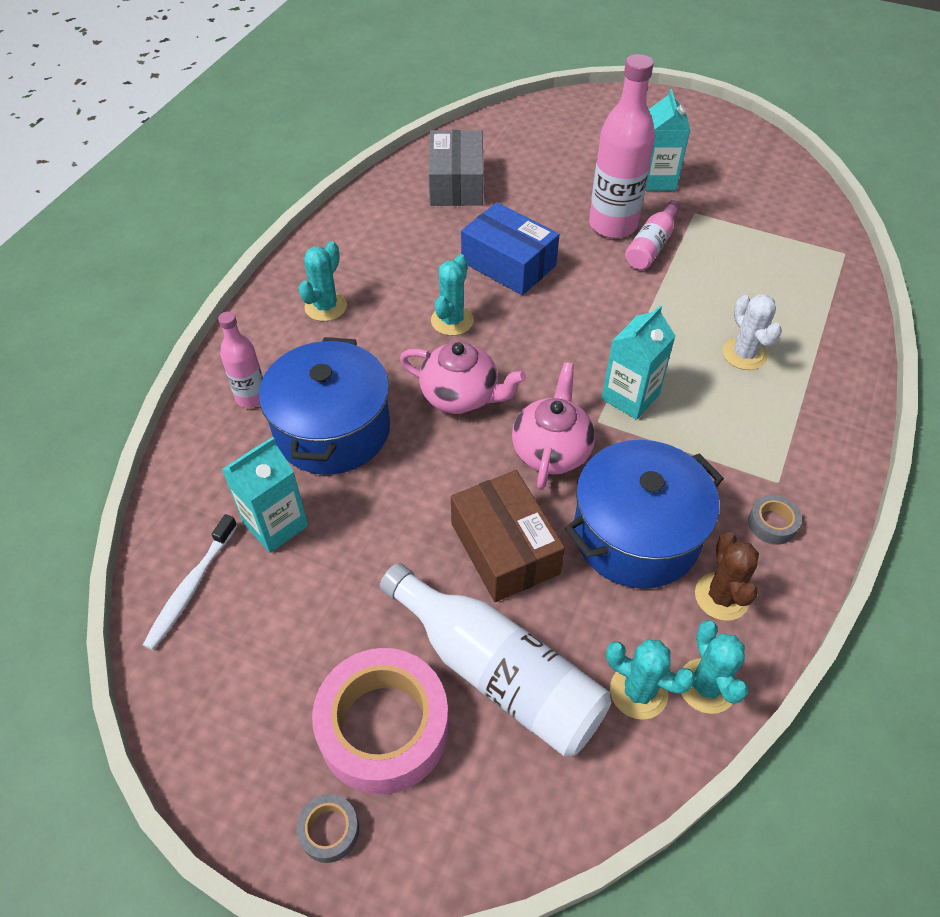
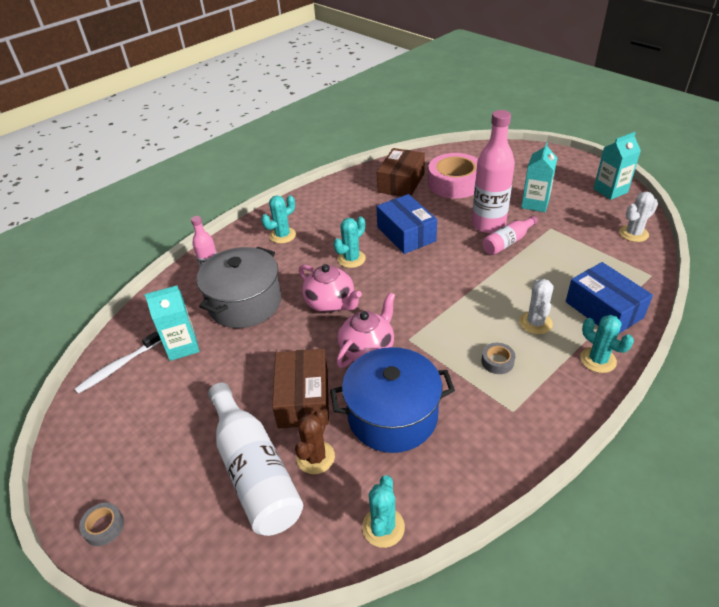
camera: 25 degrees right, 10 degrees down
(332, 429) = (245, 303): blue pot -> grey pot
(384, 727) = (170, 479): pink tape -> pink tape (454, 183)
(456, 183) = (401, 183): grey box -> brown box
(630, 397) = (439, 330): turquoise carton -> turquoise carton (610, 191)
(638, 691) = (335, 514): turquoise cactus -> turquoise cactus (598, 360)
(721, 596) = (428, 473): brown cactus -> brown cactus (315, 457)
(772, 524) = (492, 437): grey tape -> grey tape (497, 361)
(797, 199) = (633, 233): none -> white cactus
(814, 315) = (603, 310): none -> blue box

